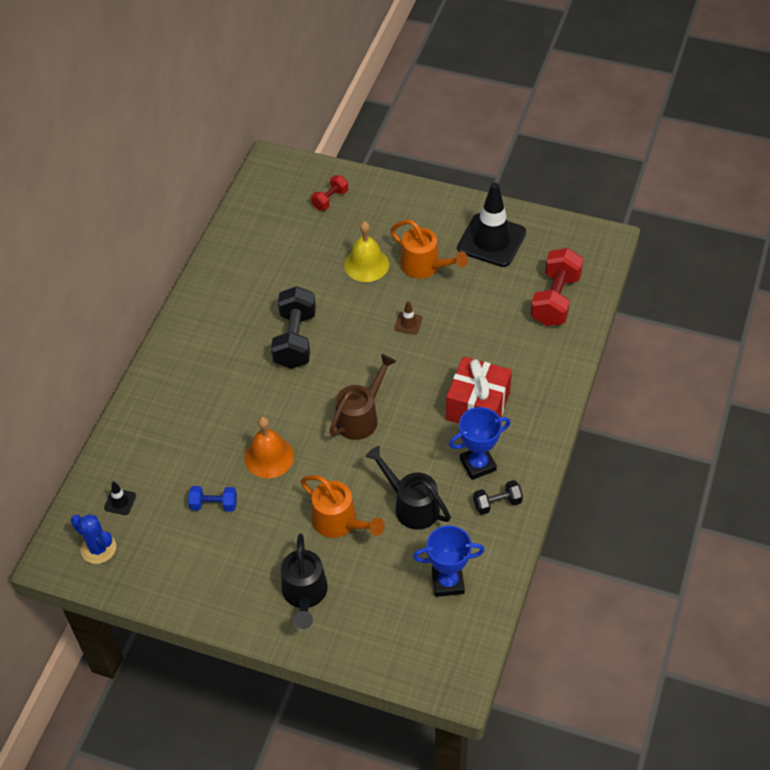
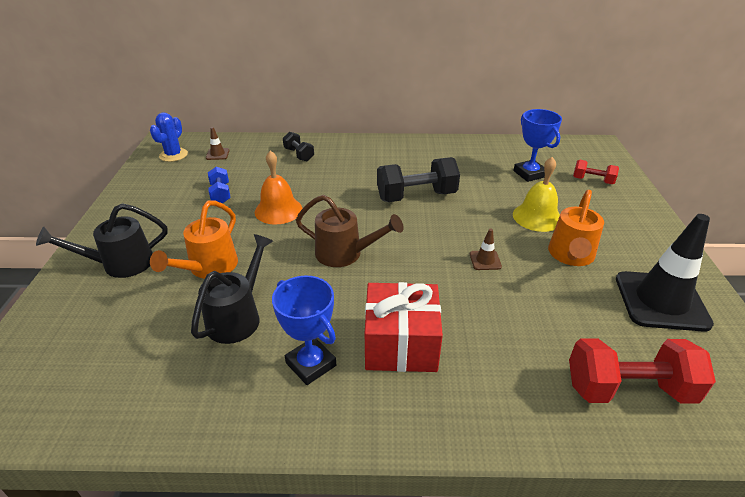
camera: 70 degrees right, 15 degrees down
(120, 502) = (217, 154): black traffic cone -> brown traffic cone
(448, 582) = (127, 374): blue trophy -> blue trophy (529, 174)
(497, 503) = (253, 399): black dumbbell -> black dumbbell (299, 155)

